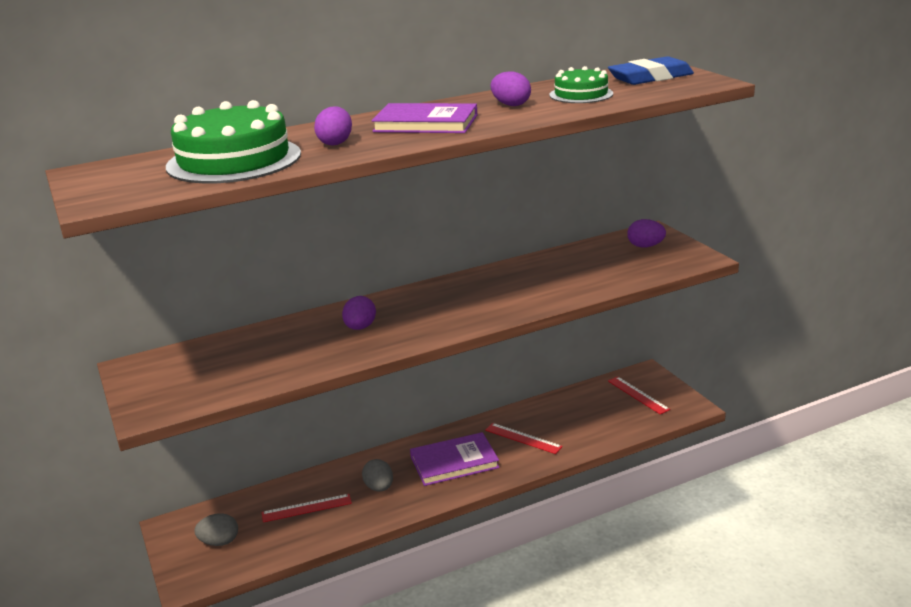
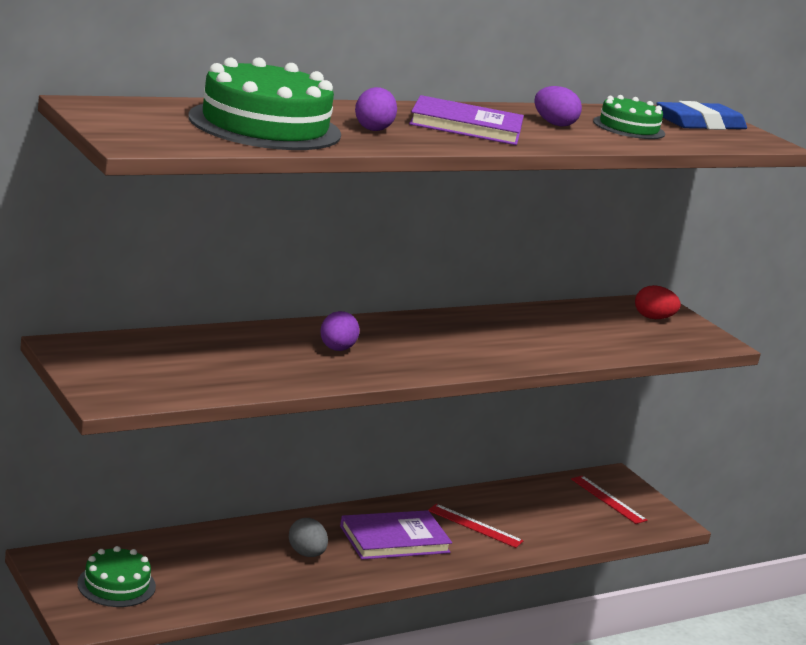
camera: 10 degrees left, 5 degrees down
(219, 542) = (116, 585): grey egg -> green cake
(306, 508) = (219, 563): red ruler -> none
(645, 246) = (653, 318): purple egg -> red egg

